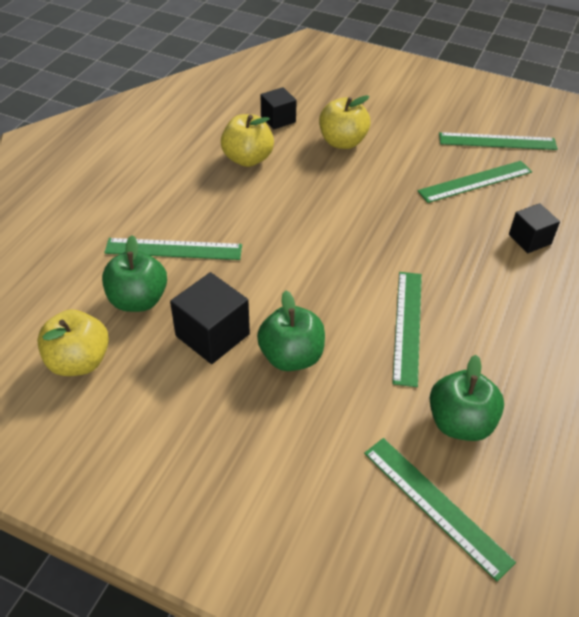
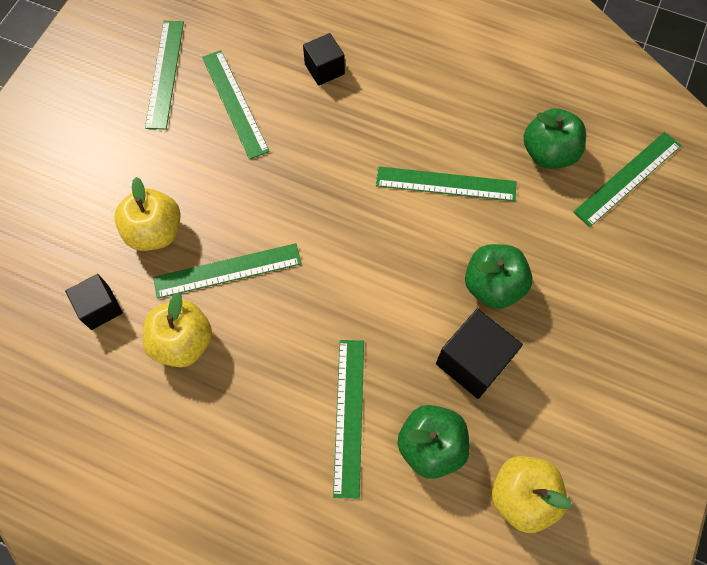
camera: 90 degrees left, 20 degrees up
(308, 180) = (227, 270): none -> green ruler

